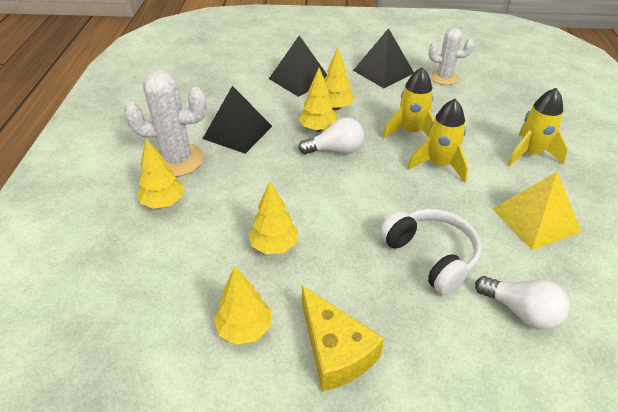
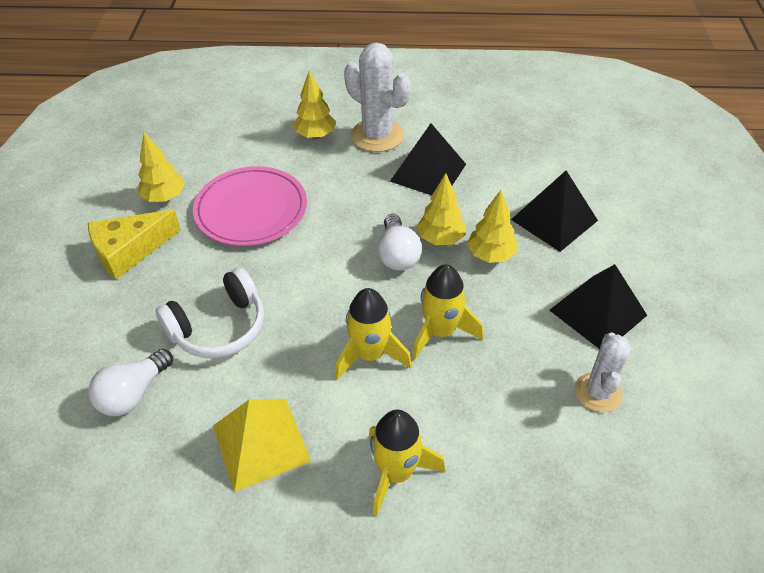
camera: 90 degrees right, 5 degrees up
(177, 160) = (377, 135): white cactus -> white cactus turned 45 degrees counterclockwise
(274, 246) = (251, 210): yellow tree -> pink plate

